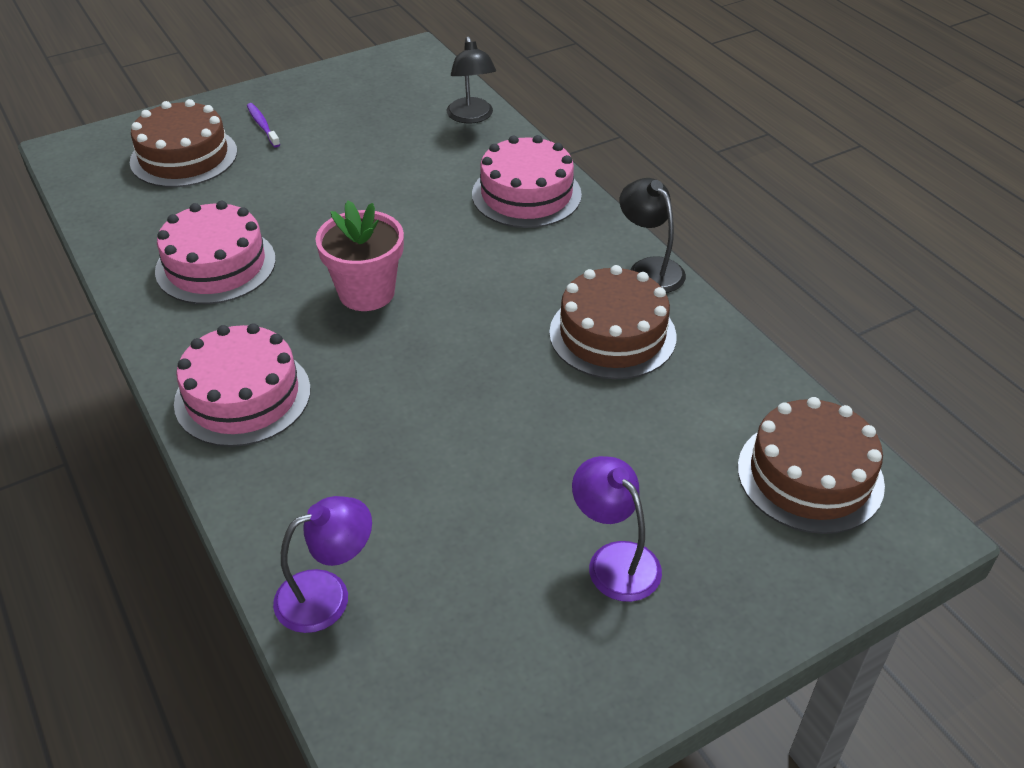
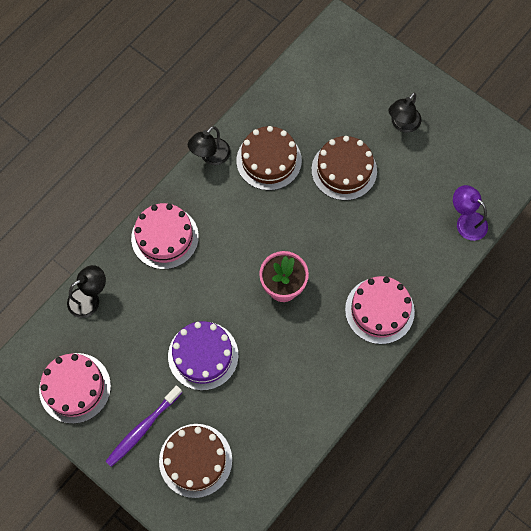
camera: 110 degrees left, 25 degrees up
(216, 265) = (291, 378): pink cake -> pink cake (75, 388)
(262, 125) = (142, 428): purple toothbrush -> purple toothbrush, size x1.67
(319, 191) = (203, 355): none -> purple cake
(614, 560) = (402, 124): purple lamp -> black lamp
(810, 475) = (326, 64): brown cake -> brown cake (344, 170)

